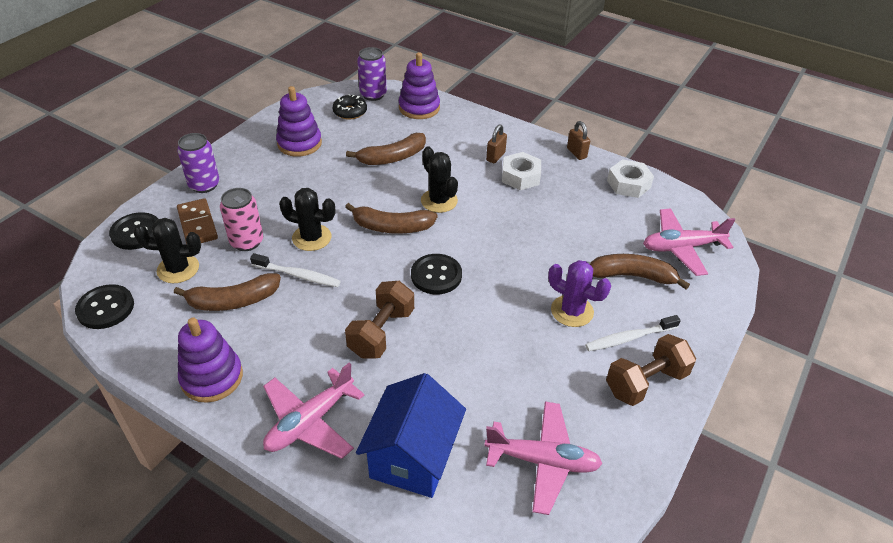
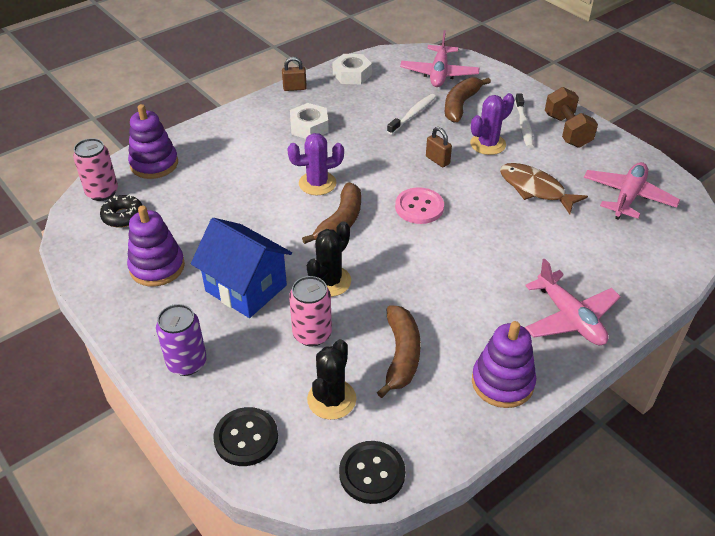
camera: 70 degrees left, 0 degrees up
(197, 224) = (260, 375): brown domino -> none
(298, 275) = (382, 300): white toothbrush -> white toothbrush (413, 114)
(373, 95) = (102, 192): purple can -> pink can
(381, 332) = (478, 255): brown dumbbell -> none
(392, 157) = (230, 200): brown banana -> none
(412, 457) = (615, 262): blue house -> blue house (246, 288)
(436, 275) = (419, 207): black button -> pink button
(439, 201) = (317, 183): black cactus -> purple cactus
(495, 156) = (271, 134): brown padlock -> brown padlock (437, 160)
(511, 365) = (535, 189): none -> brown fish

